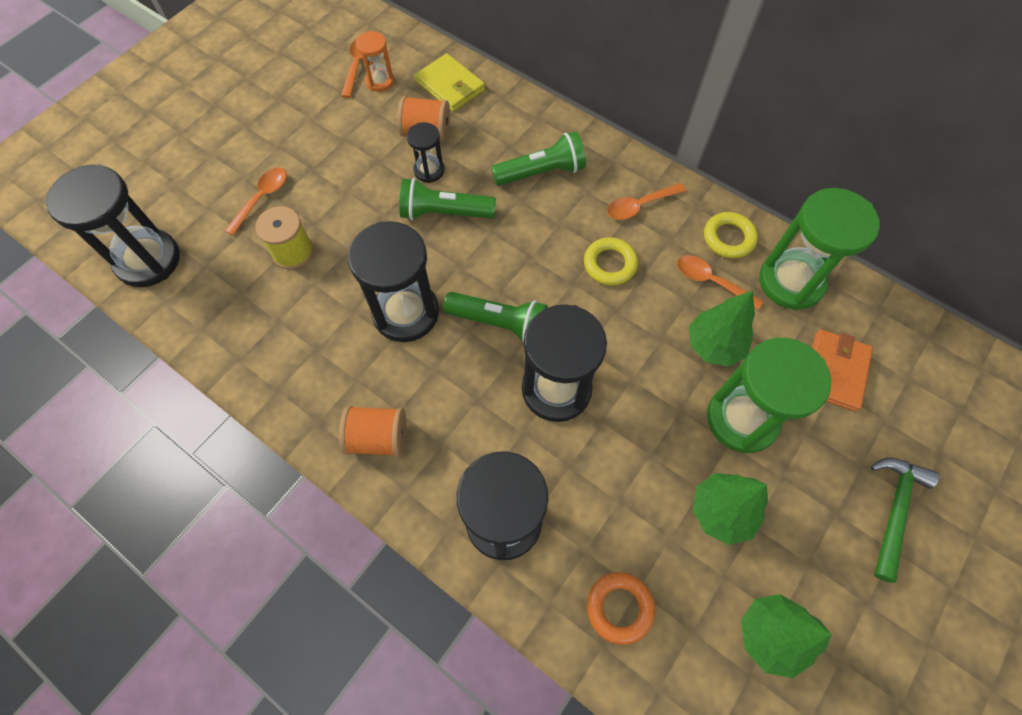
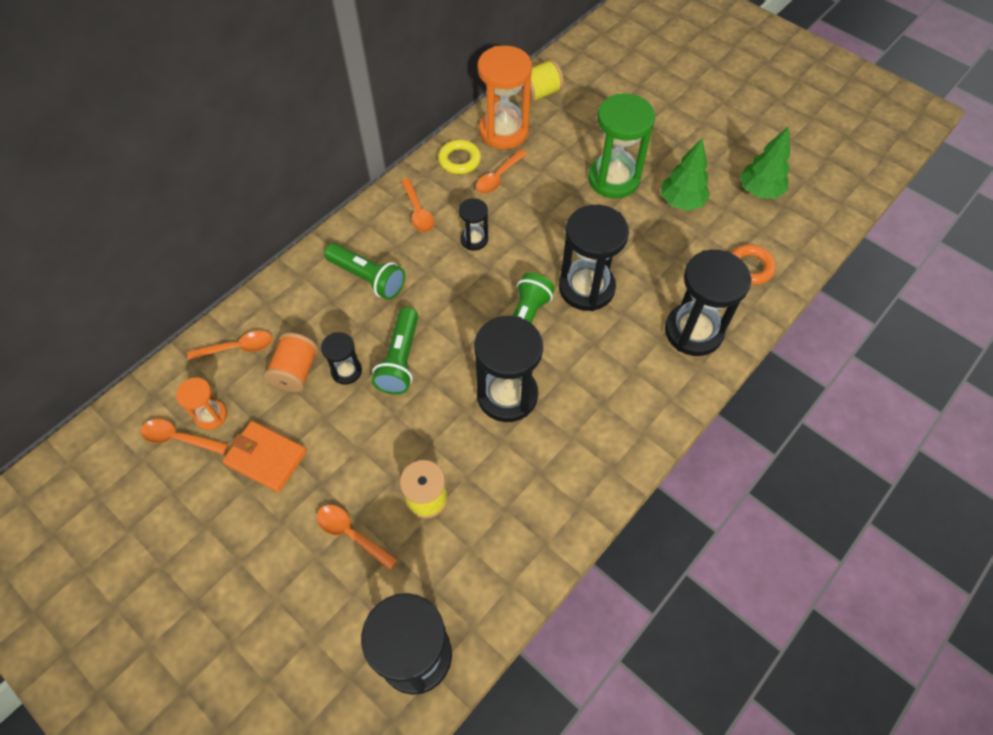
camera: 85 degrees left, 5 degrees down
(378, 438) = (627, 419): orange spool -> none
(450, 86) = (238, 348): yellow wallet -> orange spoon
(541, 172) = (368, 278): green flashlight -> green flashlight turned 135 degrees clockwise
(609, 264) = (474, 239): yellow ring -> black hourglass
(714, 346) = (554, 185): green tree -> none
(791, 282) = (504, 131): green hourglass -> orange hourglass
(834, 371) = (579, 123): orange wallet -> orange wallet (266, 458)
(873, 318) = (538, 94): none -> yellow spool
(893, 511) = (677, 116): green hammer -> none

